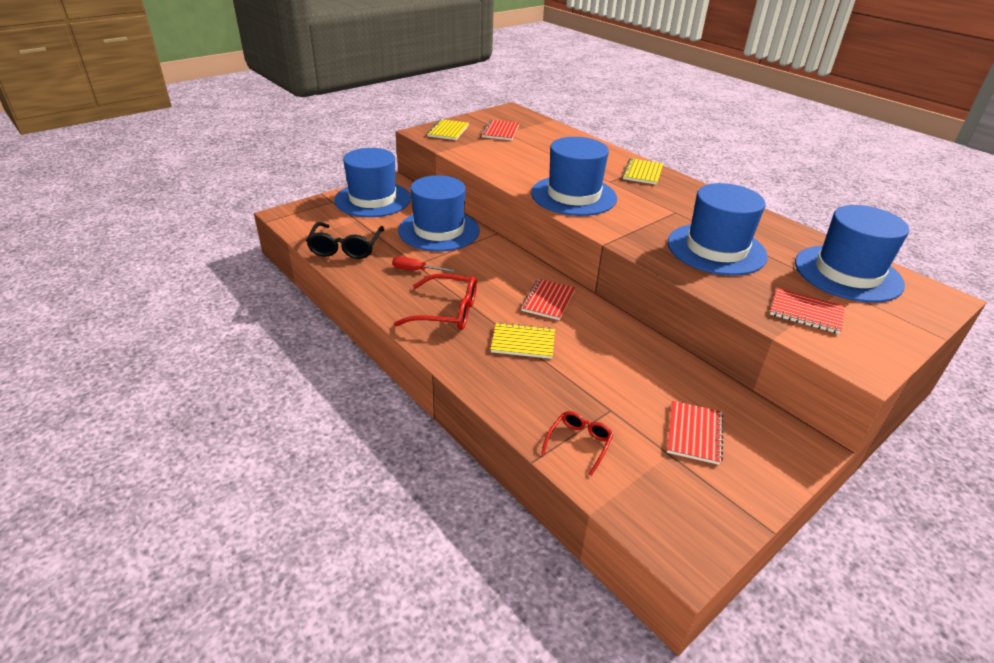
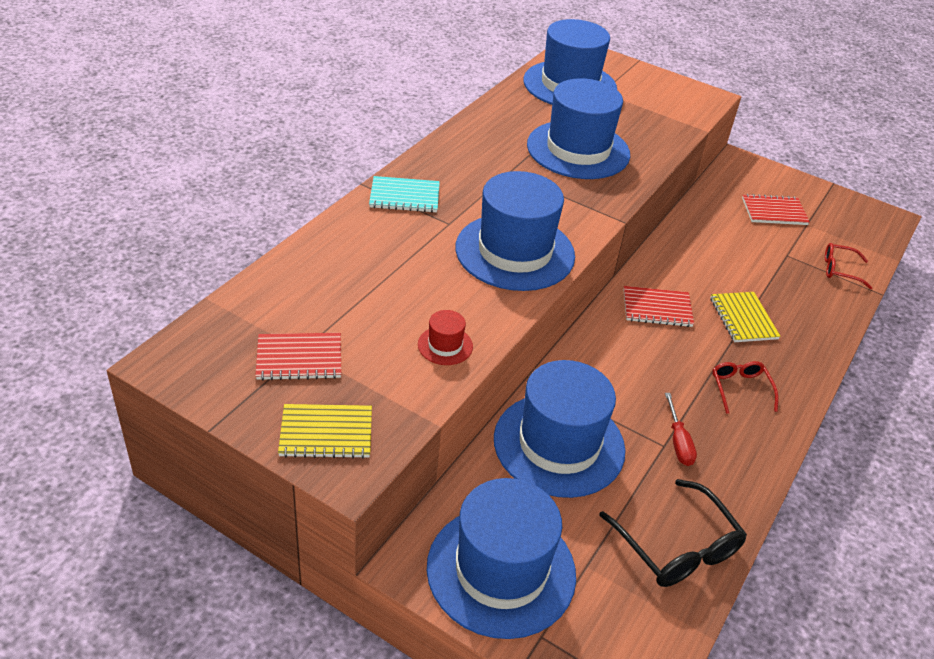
camera: 110 degrees left, 5 degrees up
(346, 247) = (677, 546): black glasses -> black glasses turned 75 degrees clockwise
(446, 312) = (740, 389): red glasses -> red glasses, size x0.60
(493, 162) = (445, 345): none -> red hat
(642, 173) = (404, 196): yellow notebook -> turquoise notebook
(806, 312) = (655, 112): red notebook -> none

